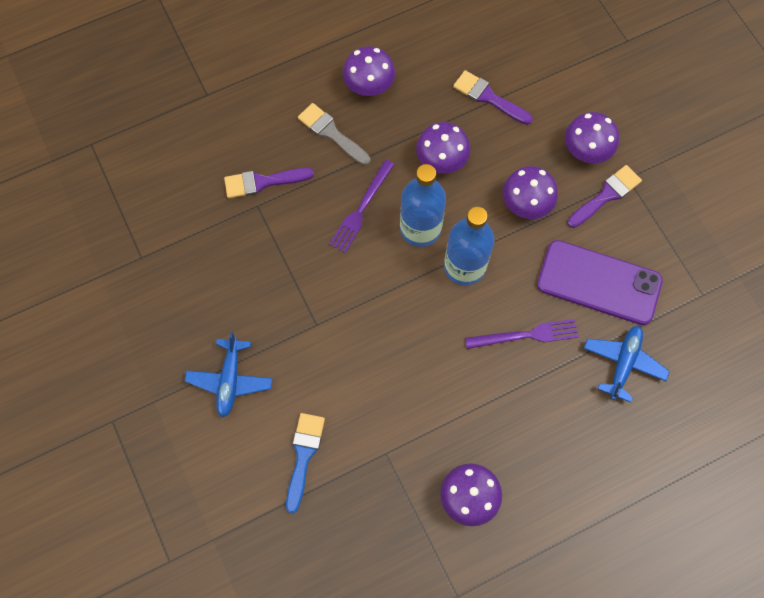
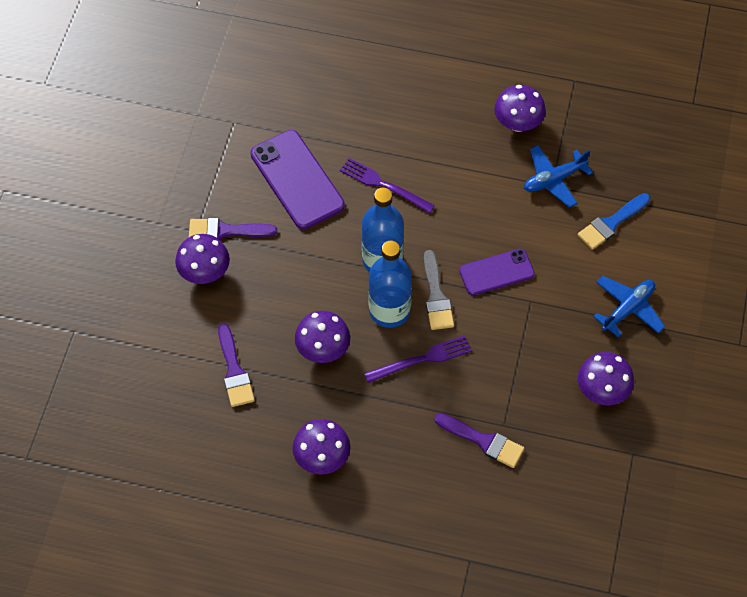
camera: 140 degrees left, 10 degrees down
(331, 133) = (391, 440): grey brush -> grey brush (436, 296)
(364, 328) = (496, 272): none -> purple phone
(526, 204) = (292, 269): purple mushroom -> purple mushroom (602, 390)
(623, 363) = (335, 122): blue plane -> blue plane (554, 180)

